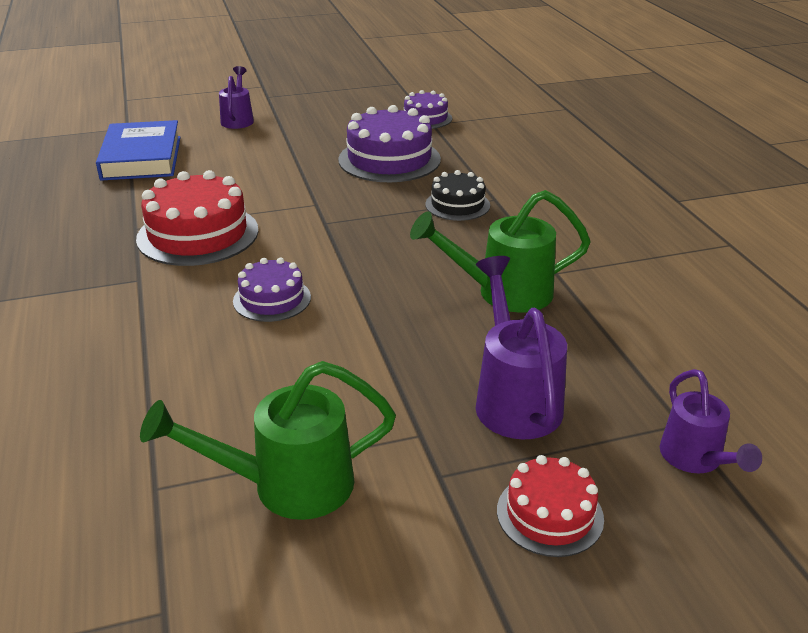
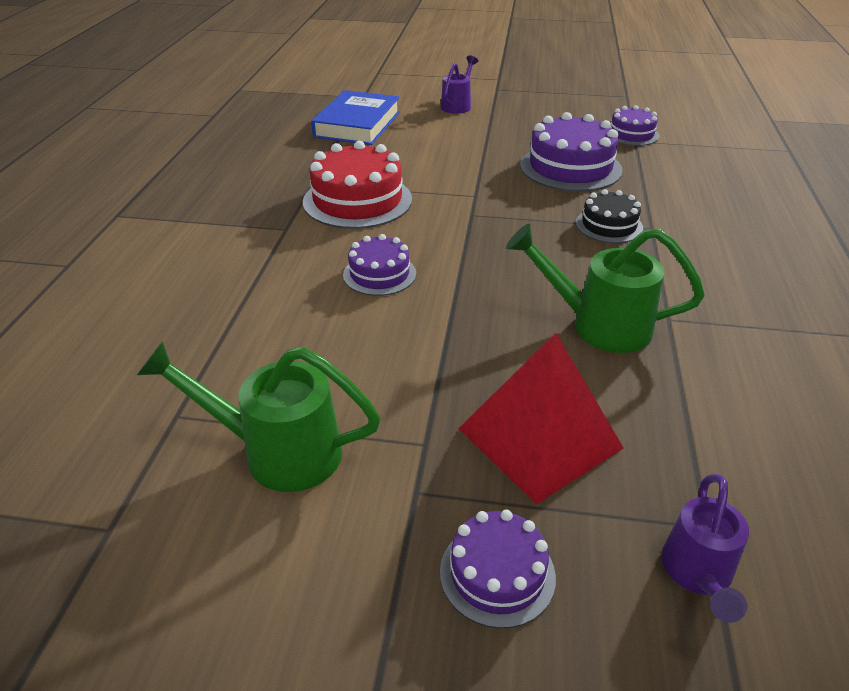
camera: 25 degrees right, 5 degrees up
(514, 398) = (540, 438): purple watering can -> red pyramid
(549, 514) = (497, 573): red cake -> purple cake

